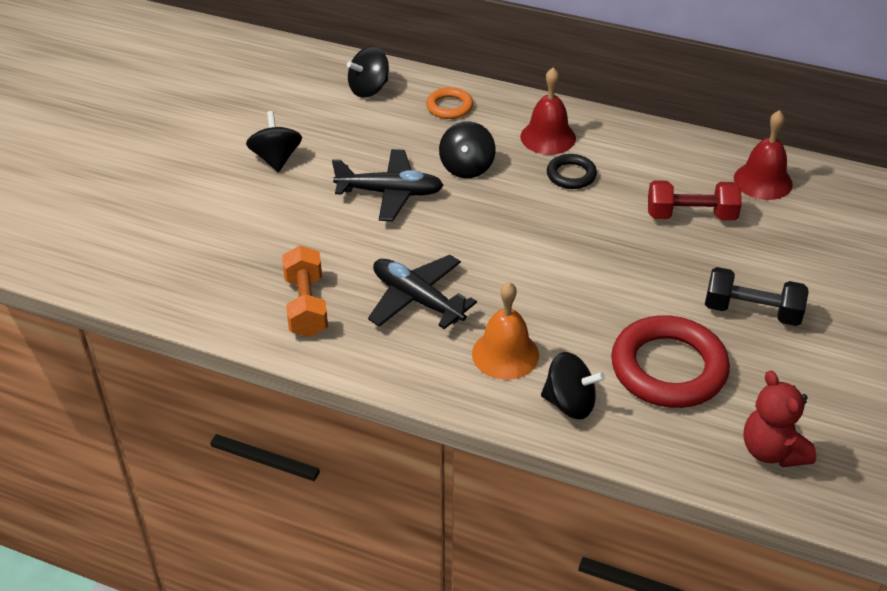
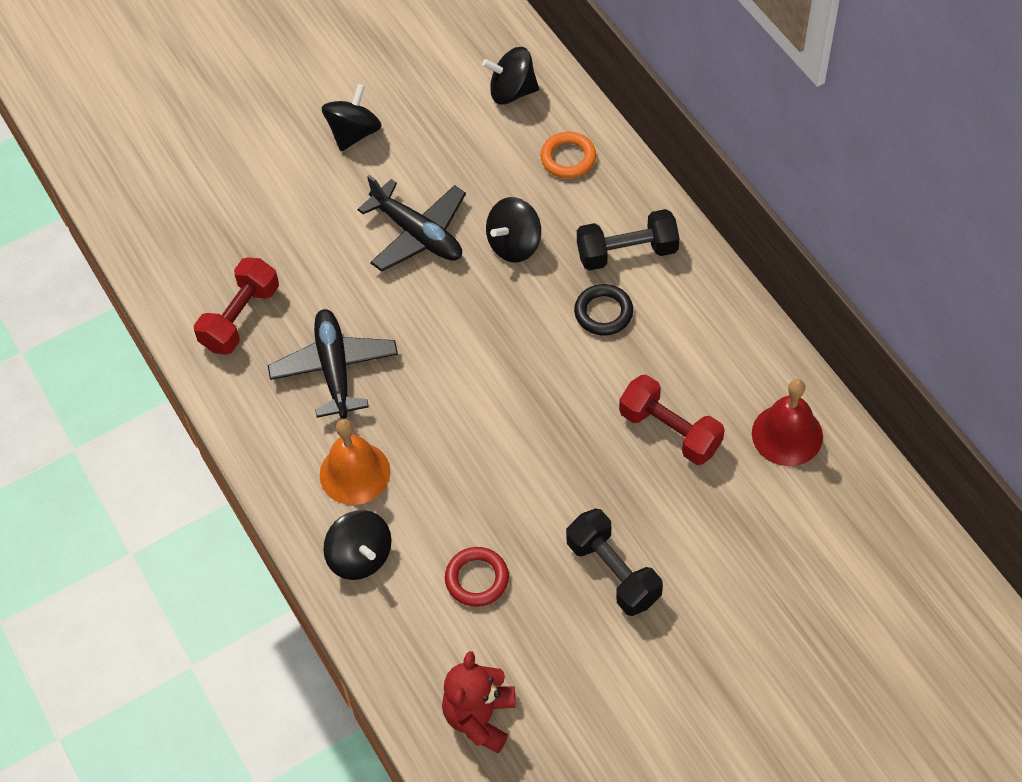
camera: 40 degrees right, 15 degrees up
(306, 306) = (240, 318): orange dumbbell -> red dumbbell
(548, 137) = (627, 252): red bell -> black dumbbell
(668, 368) = (477, 579): red ring -> red ring, size x0.51

